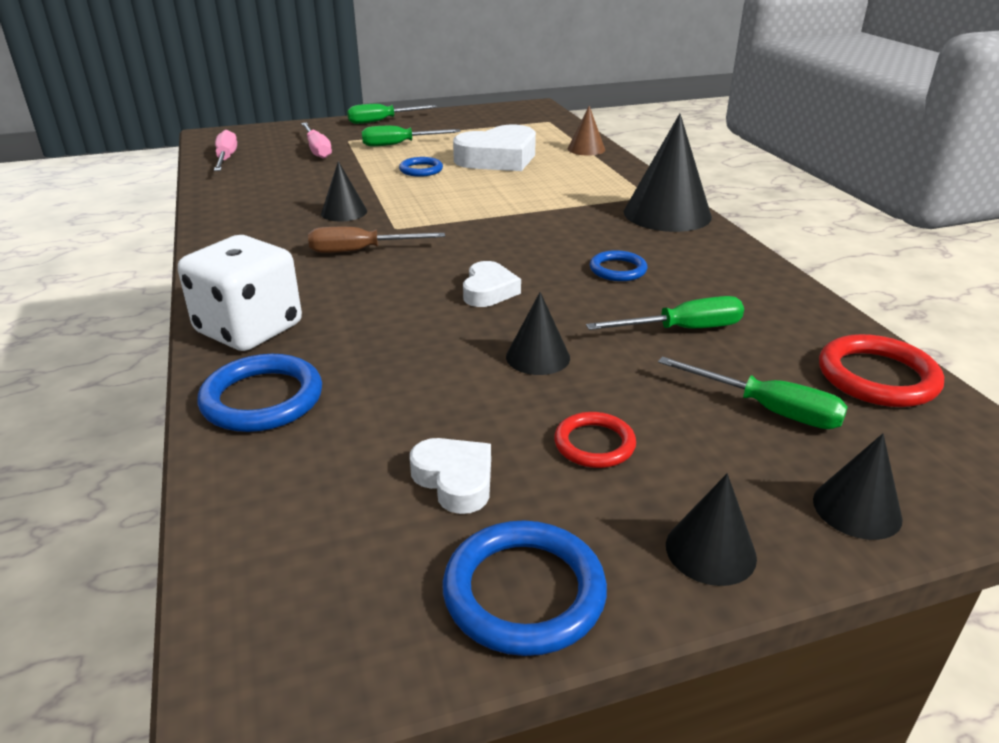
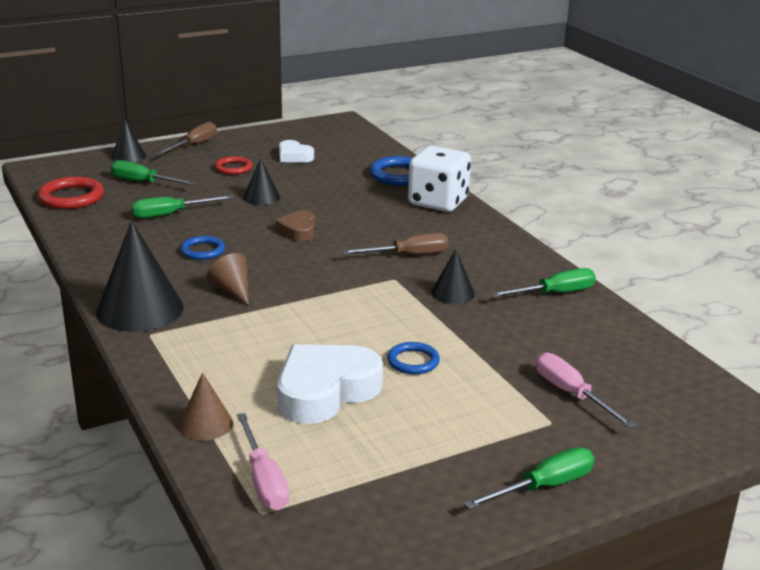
camera: 170 degrees right, 5 degrees down
(226, 159) = (662, 366): pink screwdriver -> pink screwdriver (263, 480)
(399, 144) = (472, 416): green screwdriver -> green screwdriver (554, 293)
(488, 291) = (298, 230): white heart -> brown heart
(524, 592) = (262, 136): blue ring -> none
(575, 225) = (232, 290): none -> brown cone
(710, 551) = (194, 145): black cone -> brown screwdriver

